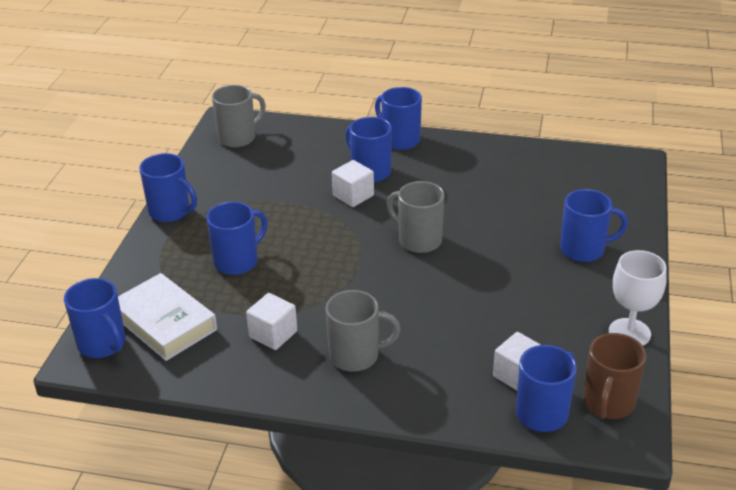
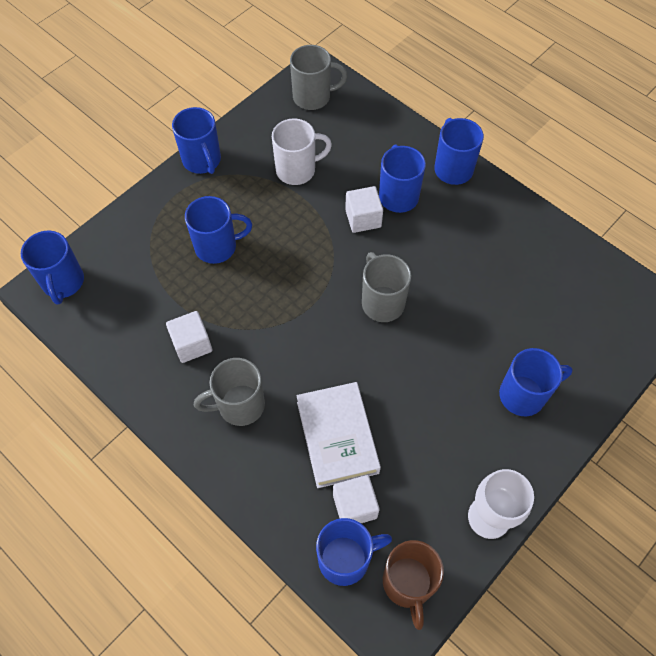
camera: 30 degrees right, 25 degrees up
(165, 323) = (120, 285): white book -> white book (337, 437)
(266, 187) = (297, 170): none -> white mug
(356, 356) = (239, 405): grey mug -> grey mug turned 135 degrees clockwise
(584, 249) = (523, 395): blue mug -> blue mug turned 45 degrees counterclockwise
(608, 403) = (408, 583): brown mug -> brown mug turned 60 degrees counterclockwise

